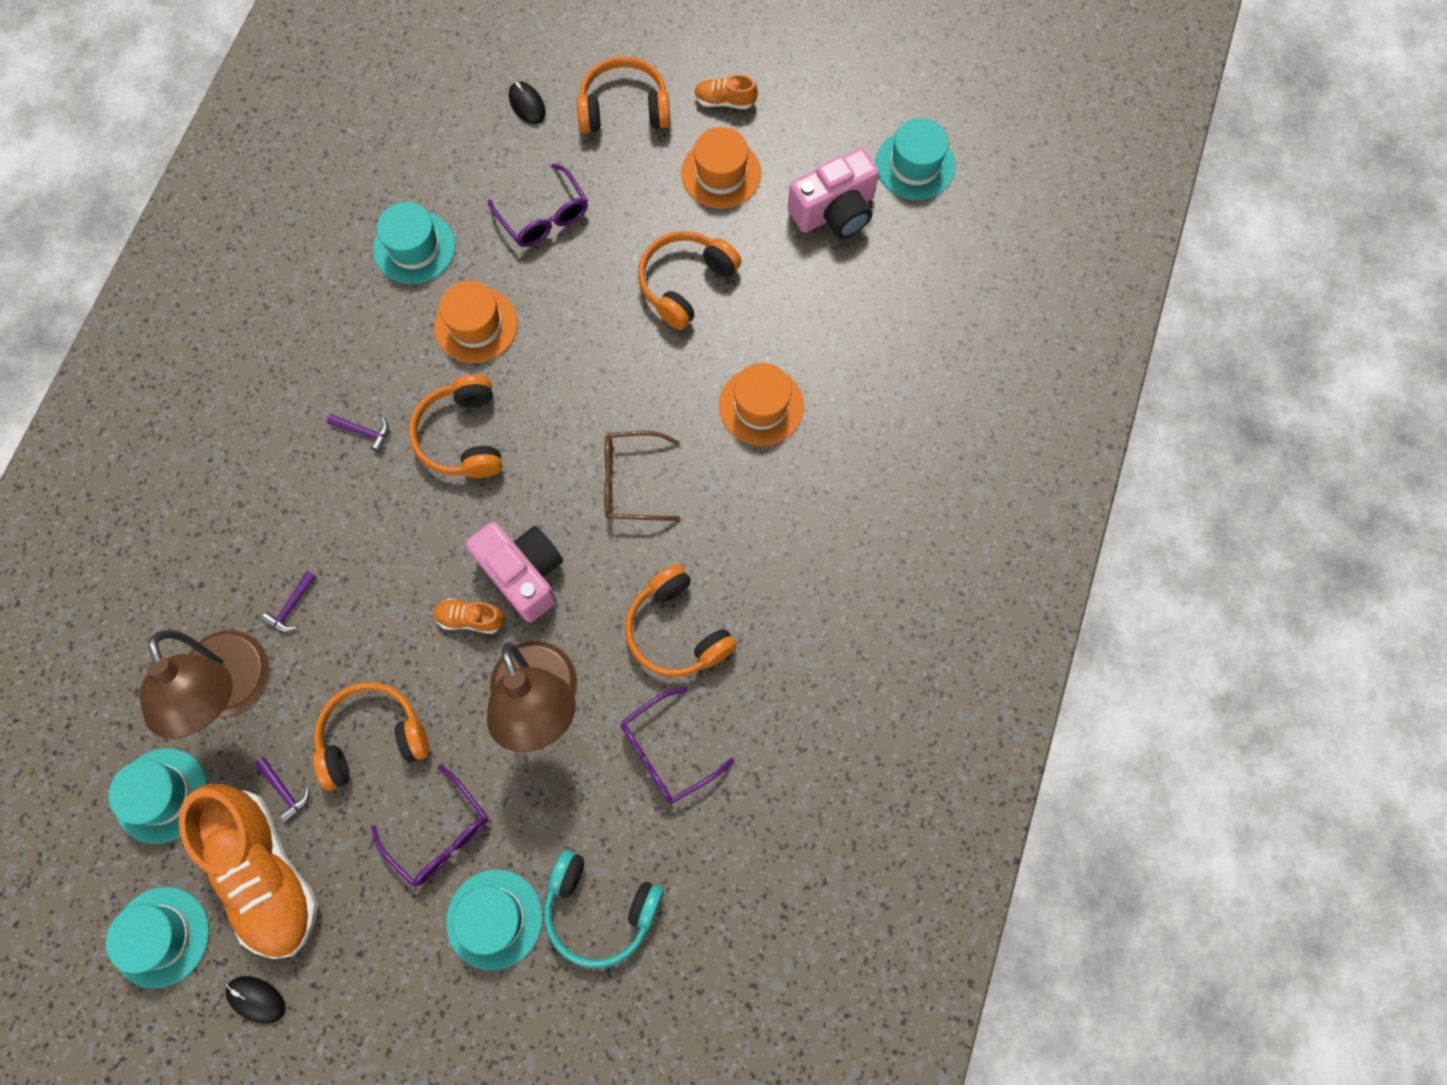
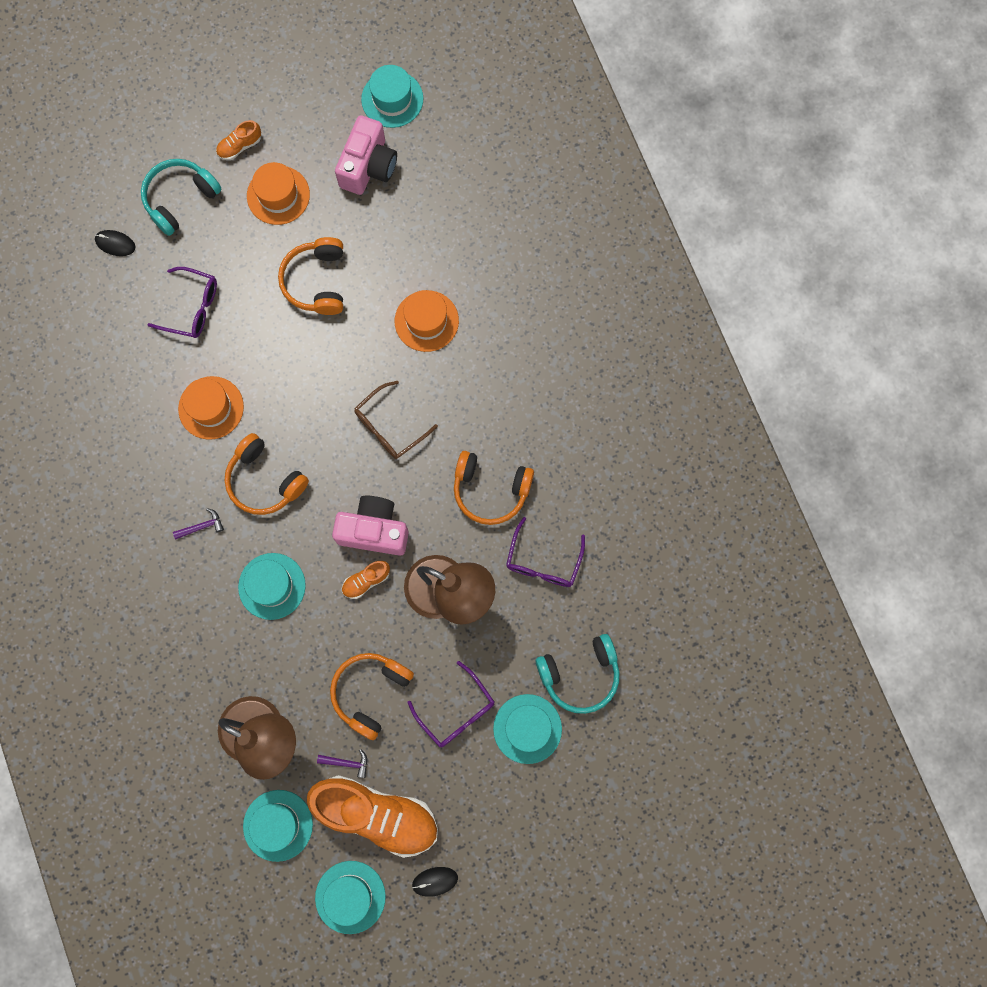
camera: 40 degrees left, 5 degrees up
(291, 607) = (254, 661): purple hammer -> none
(414, 247) = (127, 390): turquoise hat -> turquoise hat (272, 586)
(439, 834) = (456, 711): purple glasses -> purple glasses turned 45 degrees clockwise
(624, 108) = (180, 199): orange headphones -> turquoise headphones

